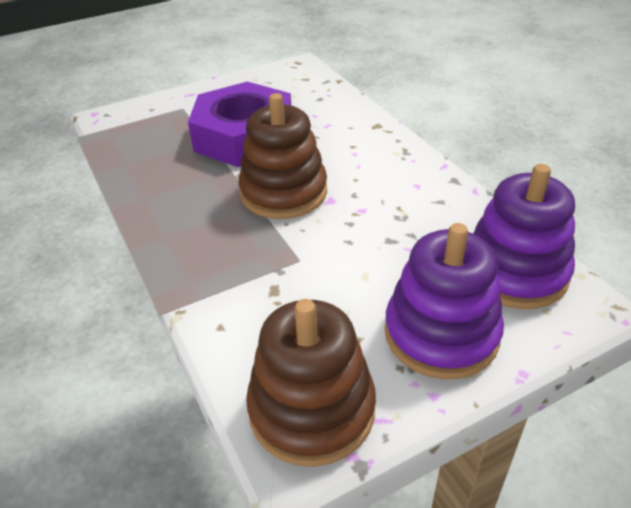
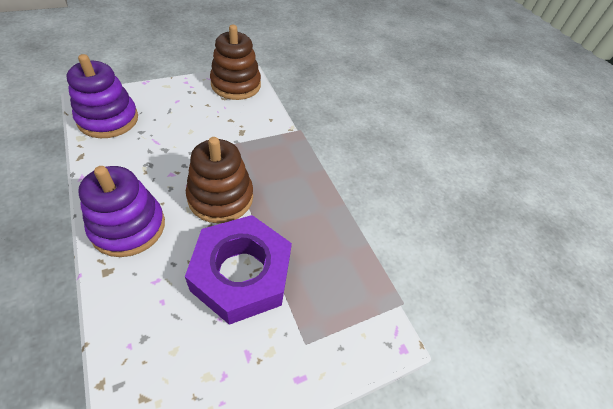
camera: 175 degrees right, 10 degrees up
(441, 334) = (168, 99): purple stacking toy -> purple stacking toy (128, 227)

